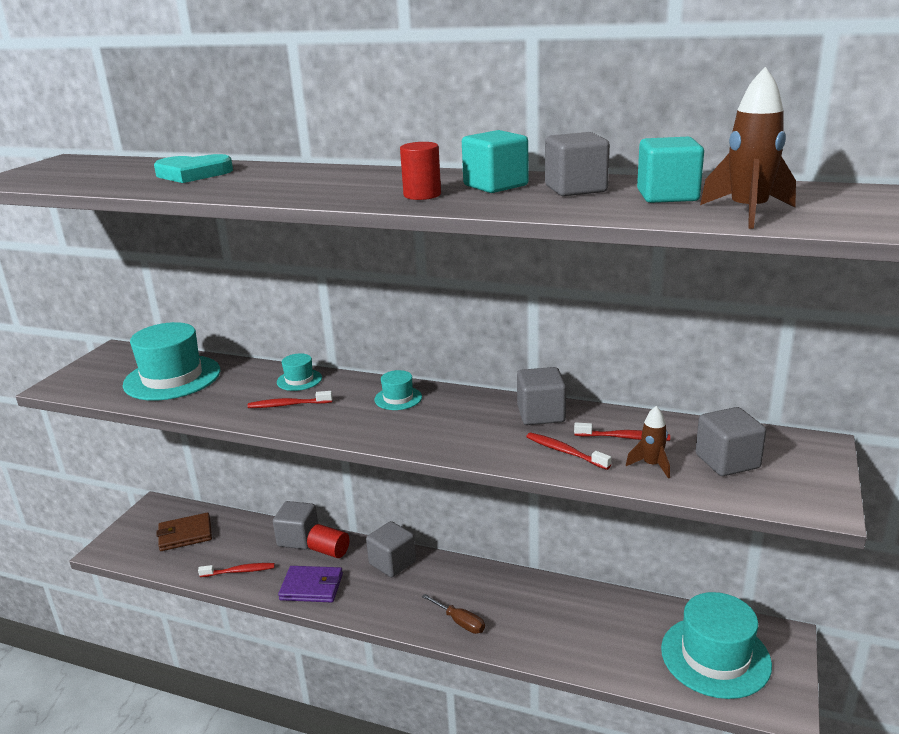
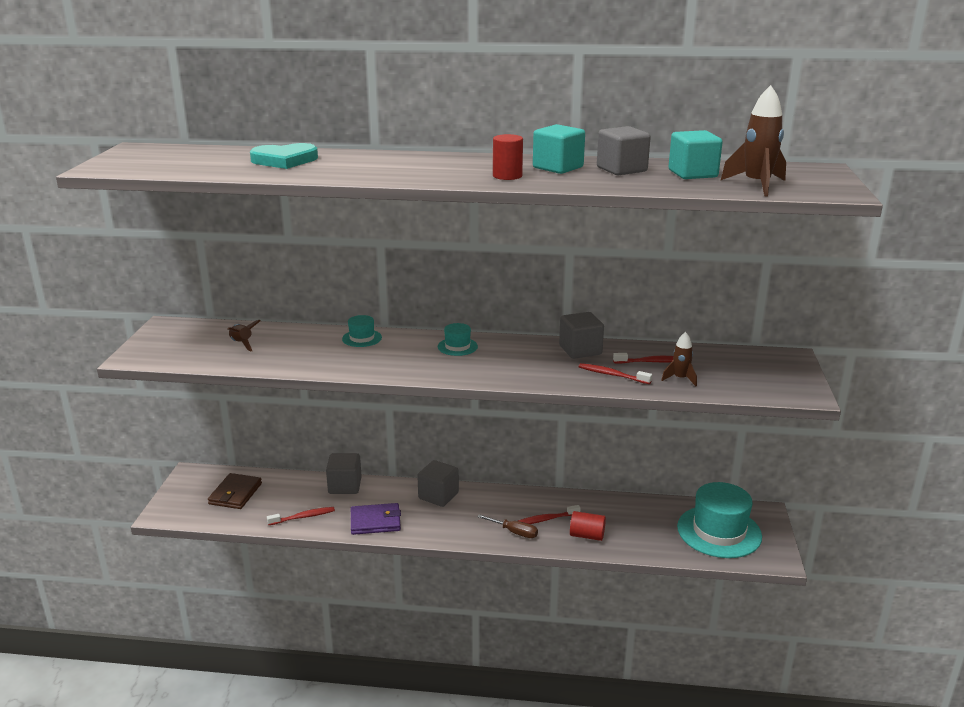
camera: 15 degrees left, 0 degrees up
(172, 378) = (242, 344): turquoise hat -> brown rocket
(185, 534) = (235, 494): brown wallet -> brown wallet turned 45 degrees counterclockwise
(288, 405) = (365, 358): red toothbrush -> red toothbrush (546, 519)
(329, 551) = (378, 493): red cylinder -> red cylinder (587, 535)
(727, 461) = (732, 372): grey cube -> none

